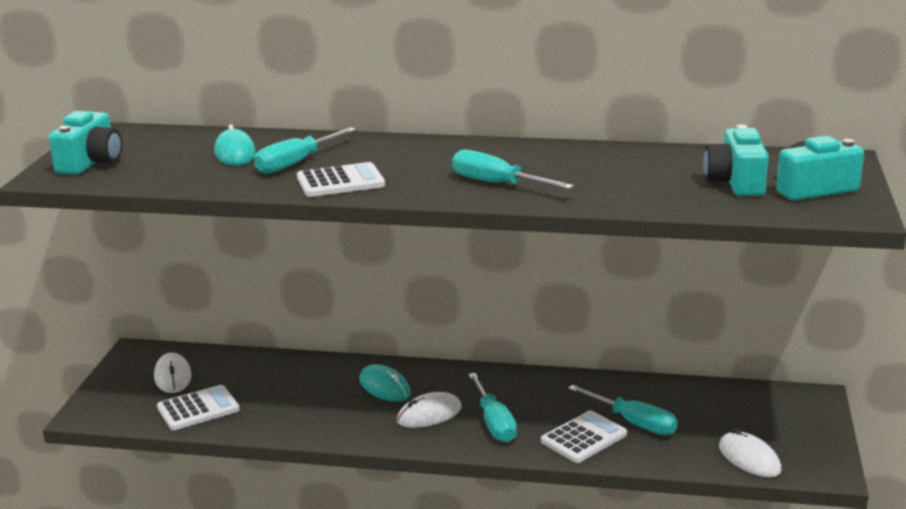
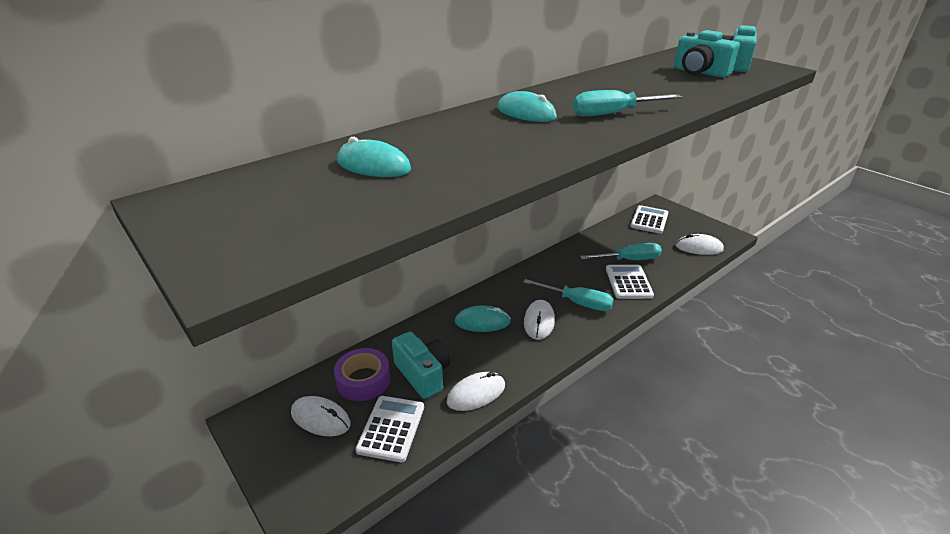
camera: 50 degrees left, 10 degrees up
(91, 162) = (241, 235): turquoise camera -> turquoise camera (423, 374)
(233, 372) = (363, 380): none -> purple tape
(284, 426) = (476, 393): none -> white mouse
(296, 163) = (449, 152): turquoise screwdriver -> none
(340, 182) = (523, 151): white calculator -> white calculator (649, 220)
(433, 157) = (526, 113): none -> turquoise mouse

